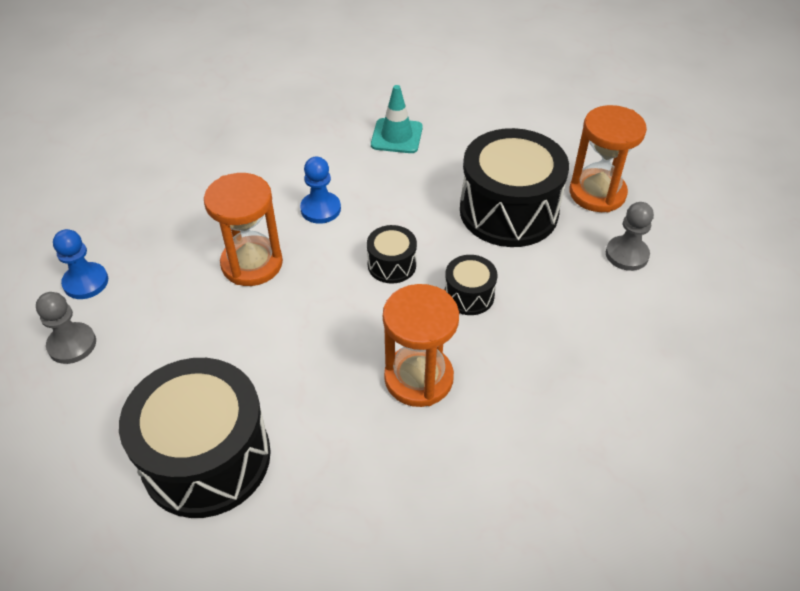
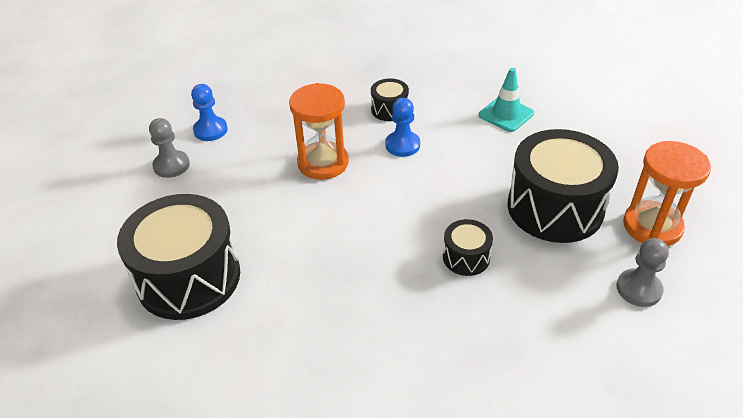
camera: 35 degrees right, 5 degrees down
(391, 265) = (423, 207): black drum -> black drum (389, 109)
(418, 378) = (374, 299): orange hourglass -> none

